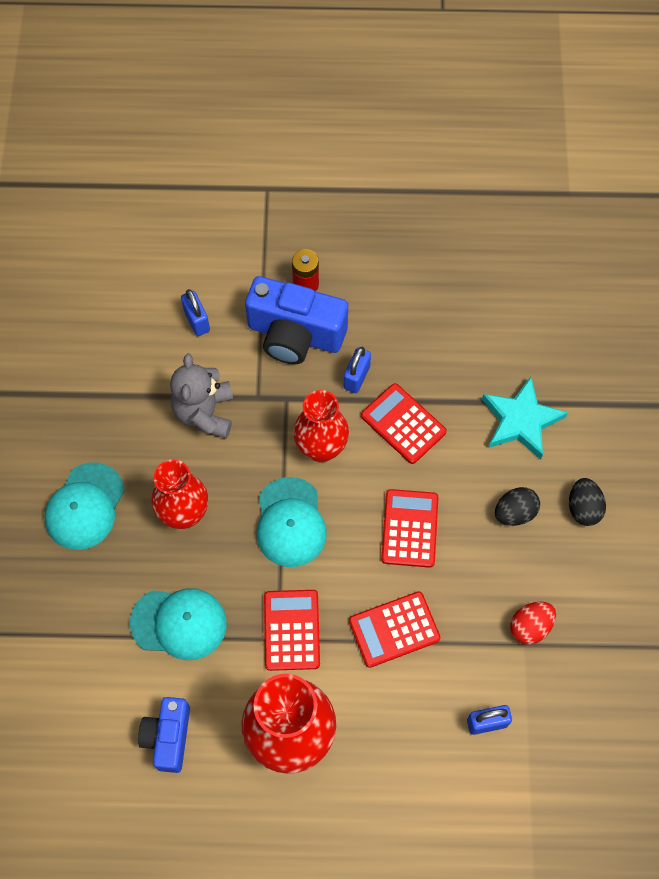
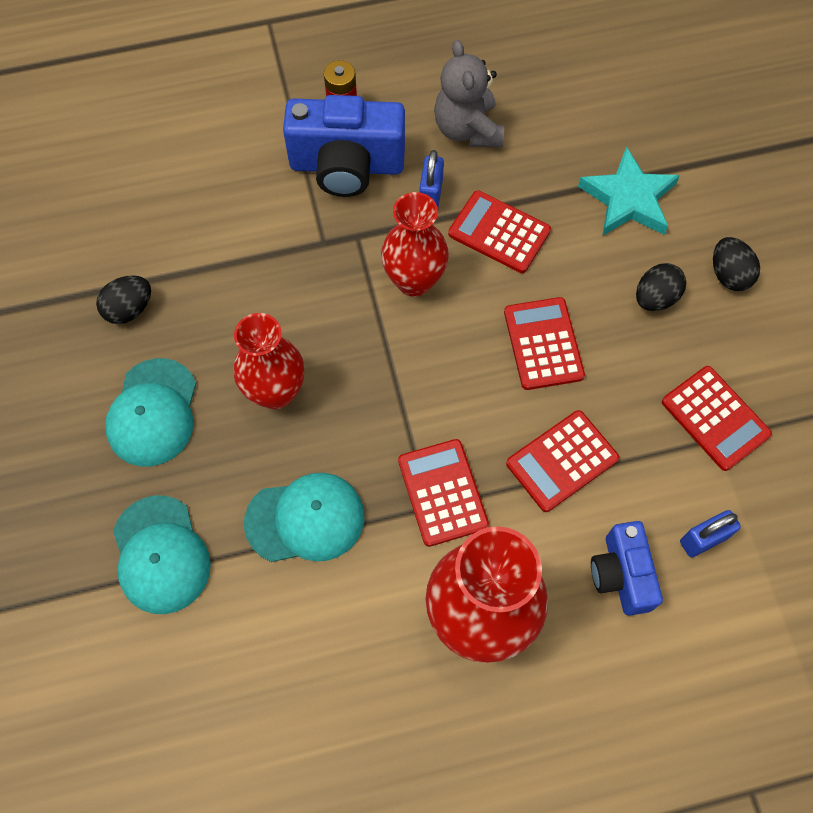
camera: 15 degrees left, 0 degrees up
(88, 416) = (129, 309): none -> black egg
(168, 737) = (331, 659): blue camera -> blue camera (621, 574)
(197, 321) = (229, 176): blue padlock -> none
(205, 413) = (267, 273): grey teddy bear -> grey teddy bear (467, 129)
(290, 522) = (404, 371): turquoise cap -> turquoise cap (161, 555)
(530, 627) = (715, 418): red egg -> red calculator

